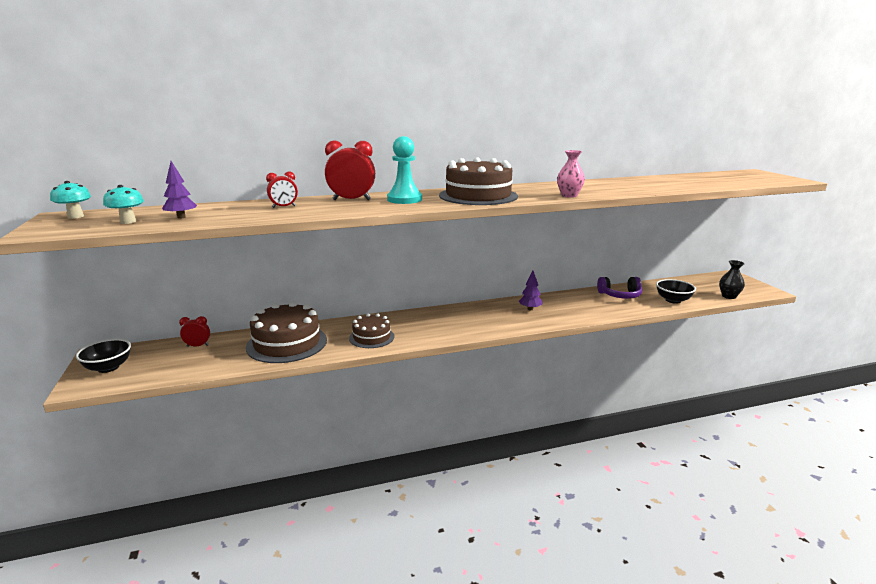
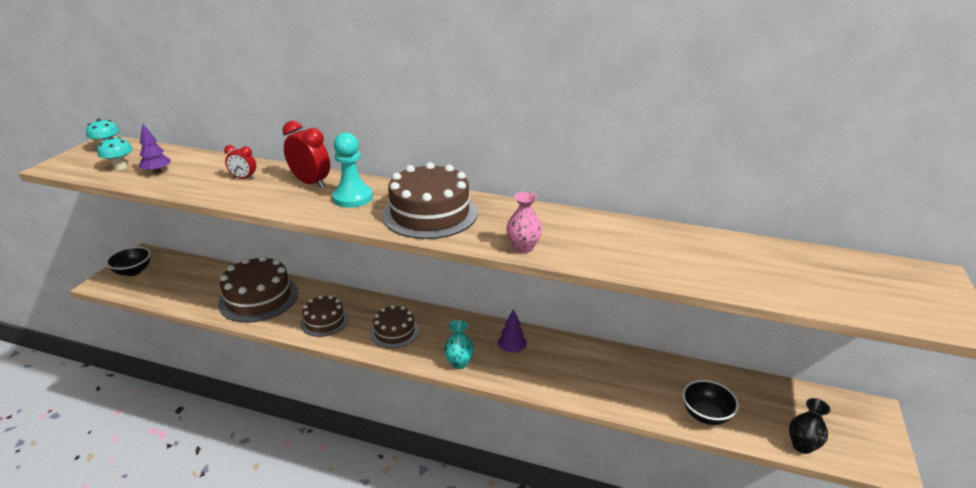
camera: 35 degrees right, 10 degrees up
(197, 346) = (203, 272): red clock -> none
(437, 325) = (394, 332): none -> brown cake
(509, 325) = (459, 363): none -> turquoise vase
(620, 295) = (646, 375): purple headphones -> none

